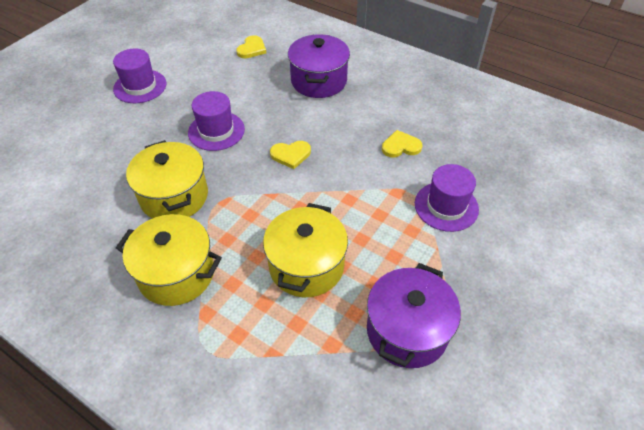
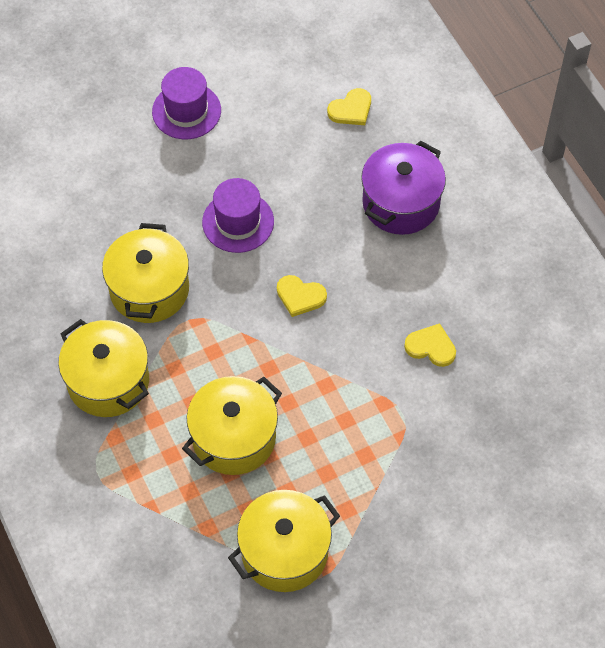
camera: 30 degrees right, 10 degrees up
(407, 330) = (284, 552): purple pot -> yellow pot
(446, 206) = (423, 447): purple hat -> none

